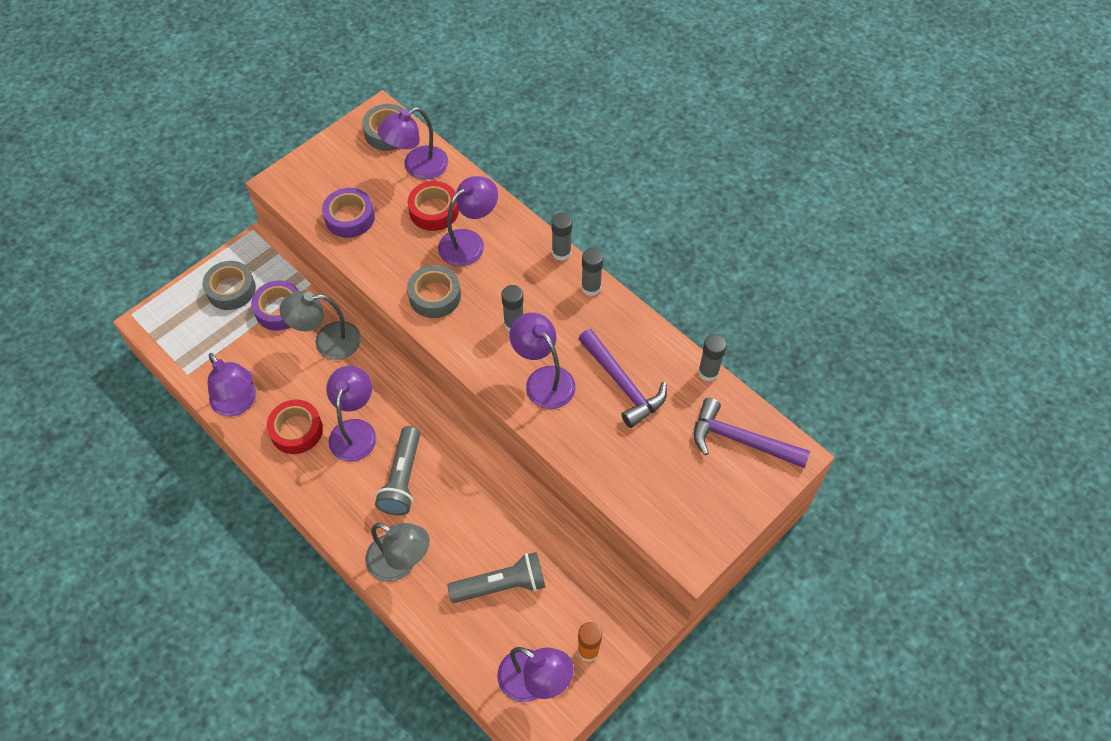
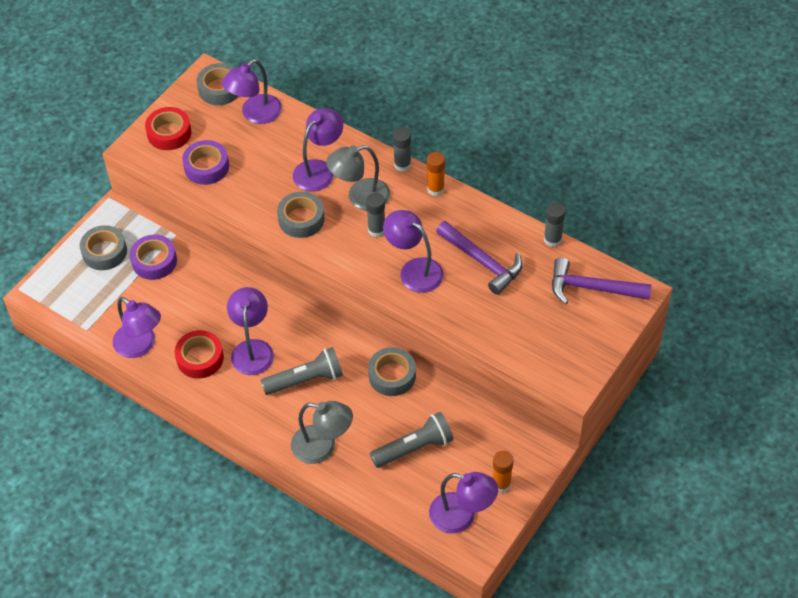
camera: 10 degrees left, 5 degrees down
(327, 342) = (206, 280): grey lamp -> grey lamp (360, 197)
(402, 478) = (305, 380): grey flashlight -> grey flashlight turned 105 degrees counterclockwise
(434, 211) = (280, 148): red tape -> red tape (169, 133)
(498, 492) = (392, 375): none -> grey tape
(591, 287) = (435, 189): grey glue stick -> orange glue stick

